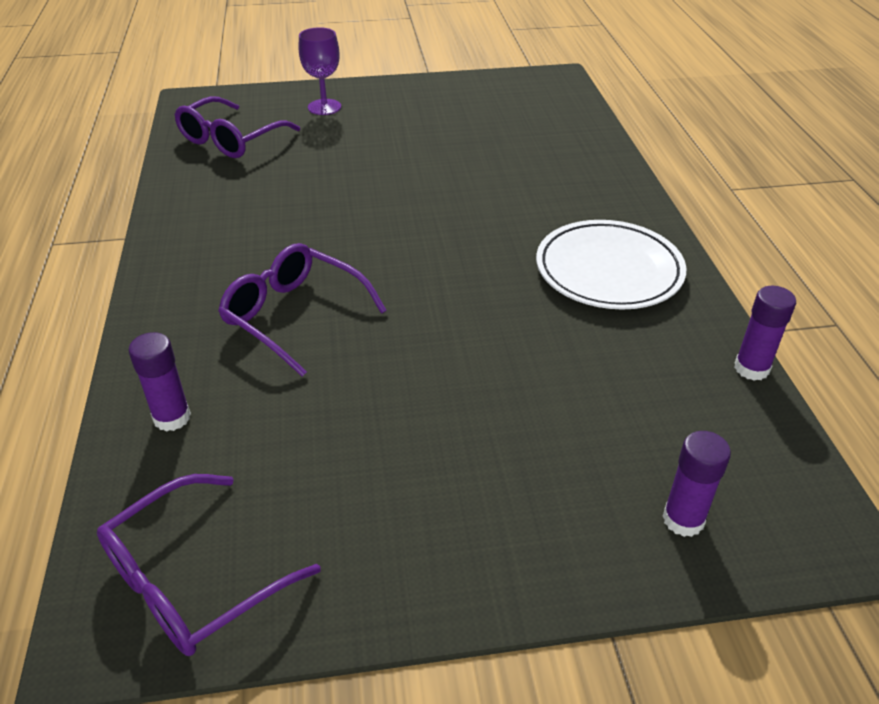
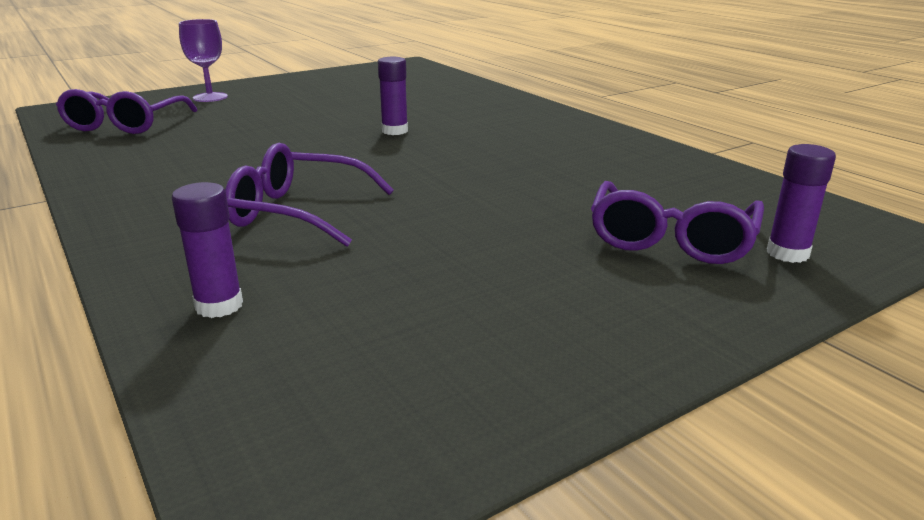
camera: 25 degrees left, 15 degrees down
(193, 580) = (366, 424): purple glasses -> purple glasses (671, 239)
(608, 271) = (561, 142): white plate -> none
(751, 368) = (728, 169): purple glue stick -> purple glue stick (395, 131)

